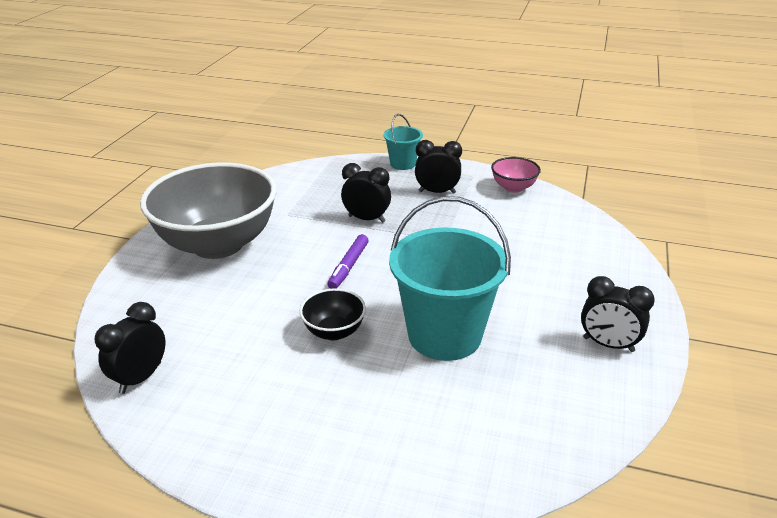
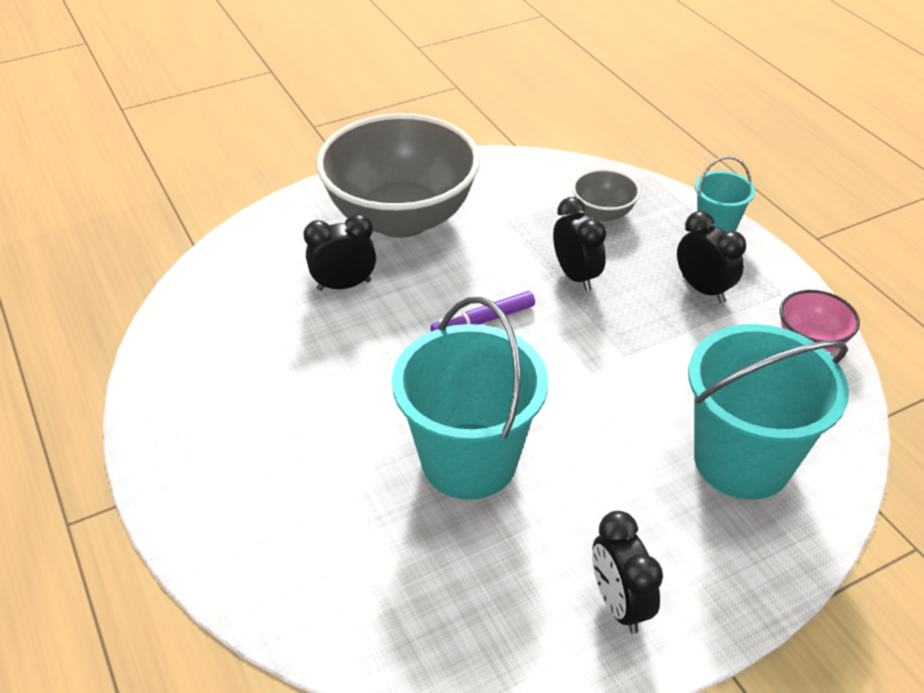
camera: 45 degrees right, 10 degrees up
(141, 378) = (193, 315): black clock -> black clock (344, 285)
(334, 331) = (379, 381): black bowl -> none
(337, 184) = (603, 213): none -> grey bowl
(561, 250) = (742, 461): none -> turquoise bucket

